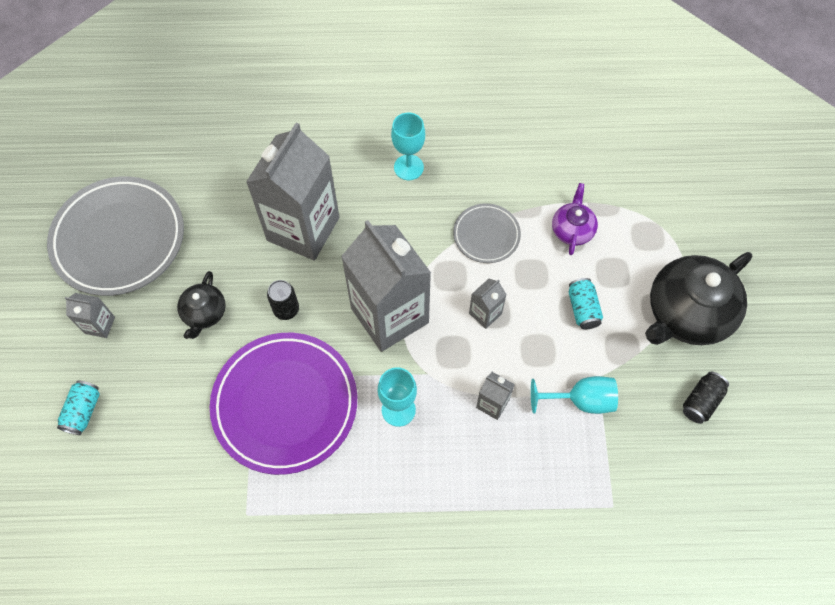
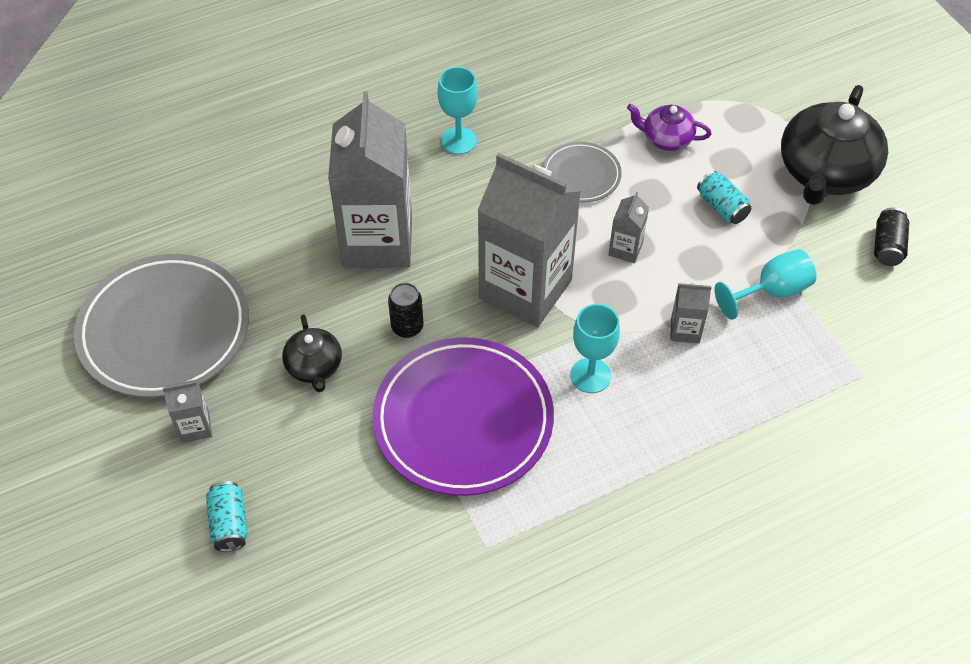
camera: 25 degrees left, 10 degrees down
(572, 229) = (666, 138): purple teapot -> purple teapot turned 60 degrees counterclockwise

